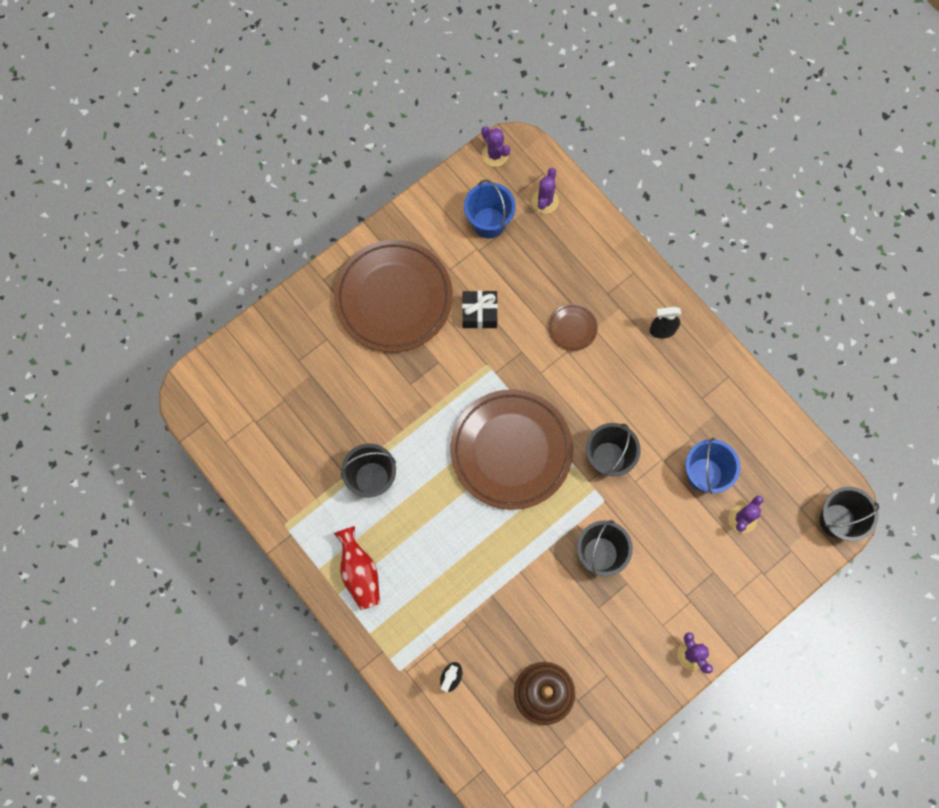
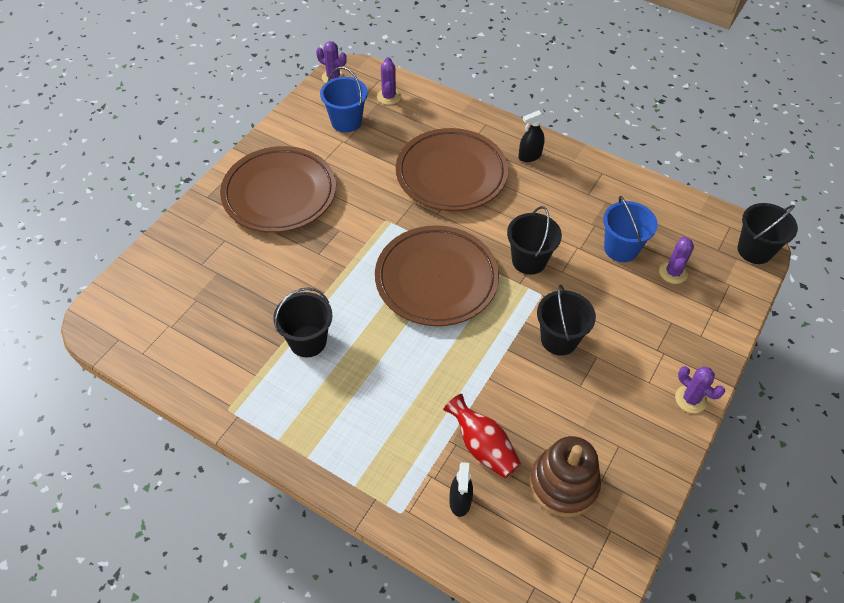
camera: 20 degrees left, 20 degrees down
(359, 573) = (324, 430): red vase -> red vase (482, 446)
(479, 313) = (363, 185): black gift -> none
(572, 328) = (451, 174): brown plate -> brown plate, size x2.41

